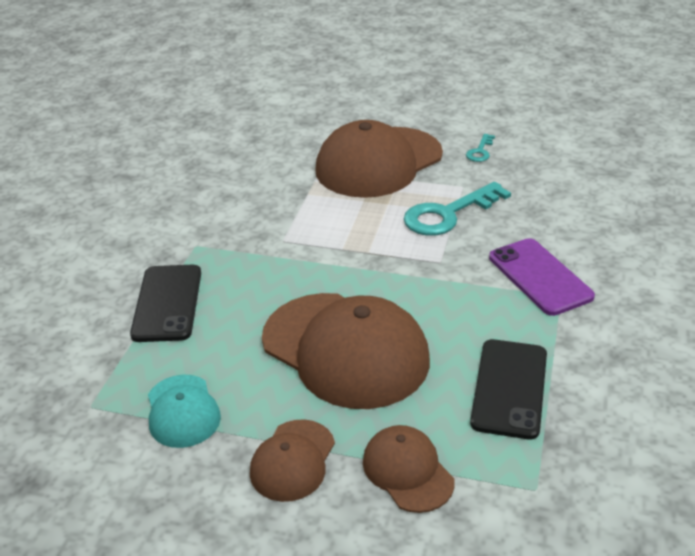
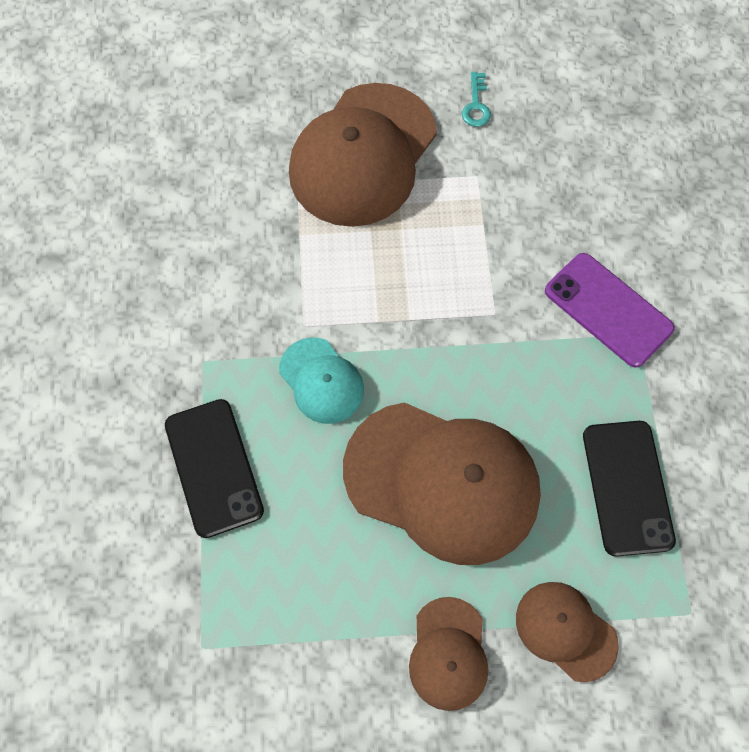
camera: 20 degrees left, 30 degrees up
(182, 411) = (306, 624): turquoise cap -> turquoise cap (321, 381)
(448, 214) = (476, 230): turquoise key -> none

